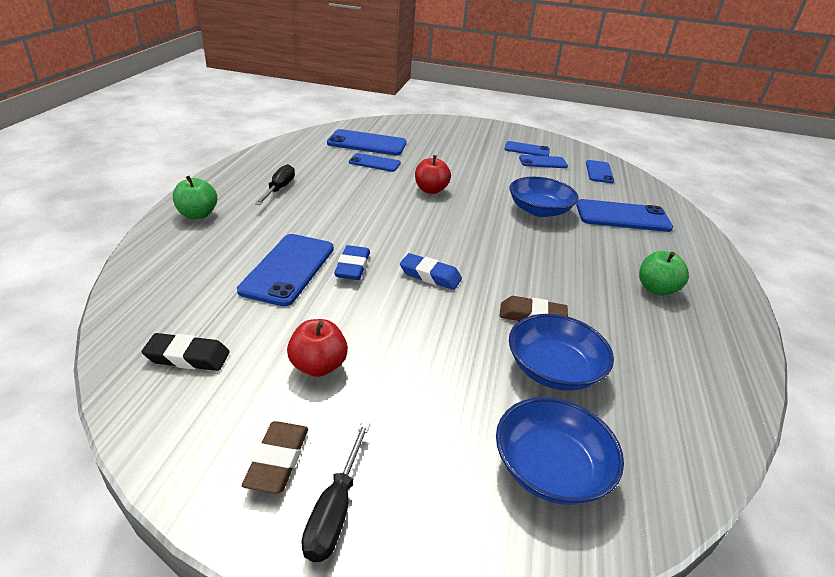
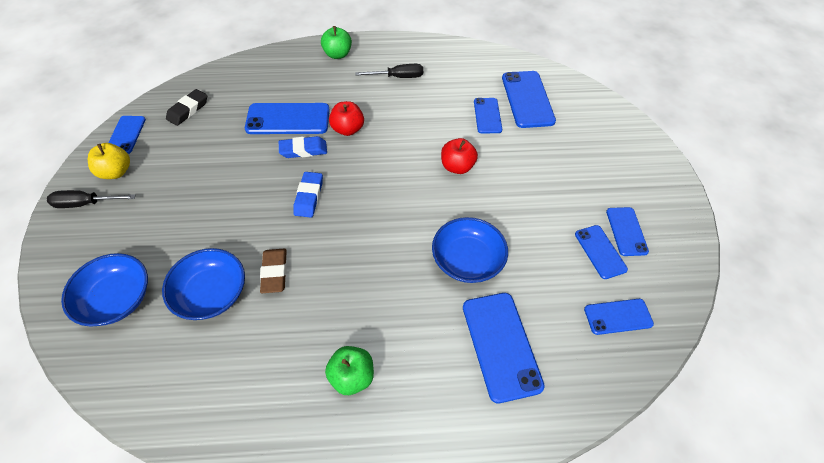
camera: 75 degrees right, 20 degrees up
(186, 442) = (126, 135): none -> blue phone
(187, 357) = (188, 110): black eraser -> black eraser turned 45 degrees clockwise
(277, 460) = (116, 172): brown eraser -> yellow apple
(318, 366) = (191, 165): red apple -> red apple (347, 129)

